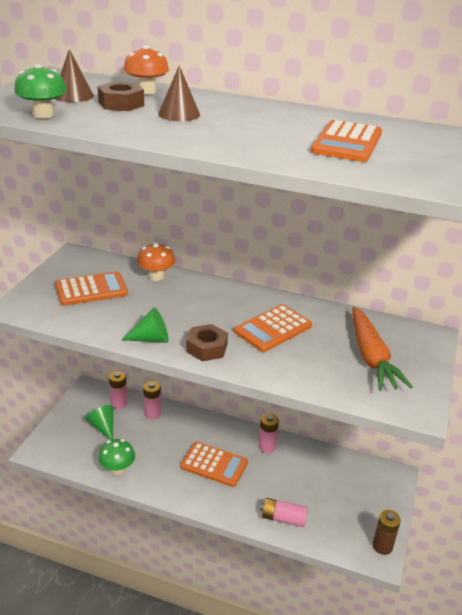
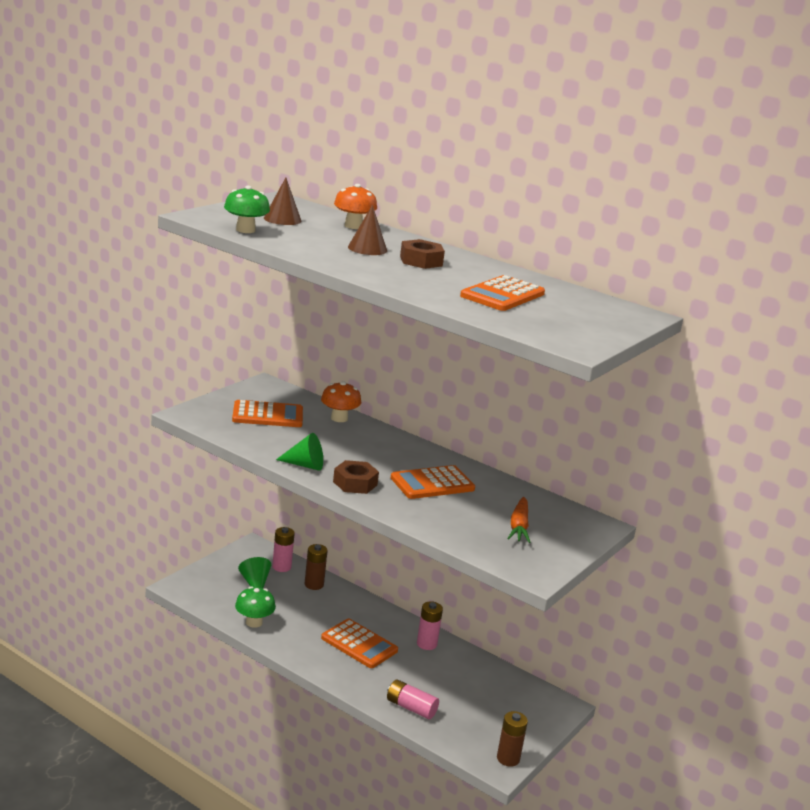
camera: 15 degrees right, 10 degrees down
(121, 104) = (321, 232): brown nut -> brown nut (421, 261)
(152, 413) = (314, 584): pink battery -> brown battery
(371, 357) = (519, 526): orange carrot -> orange carrot, size x0.64

